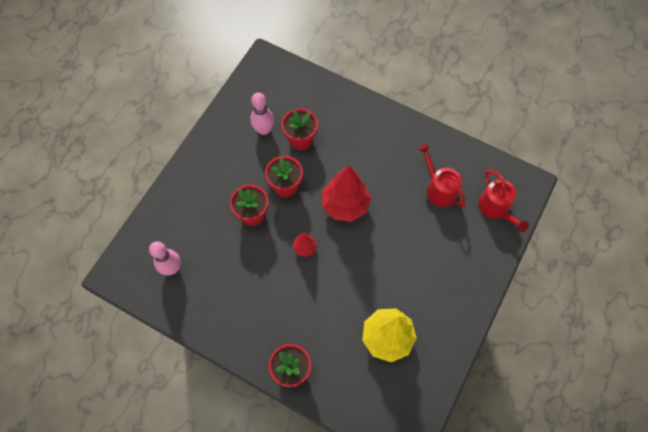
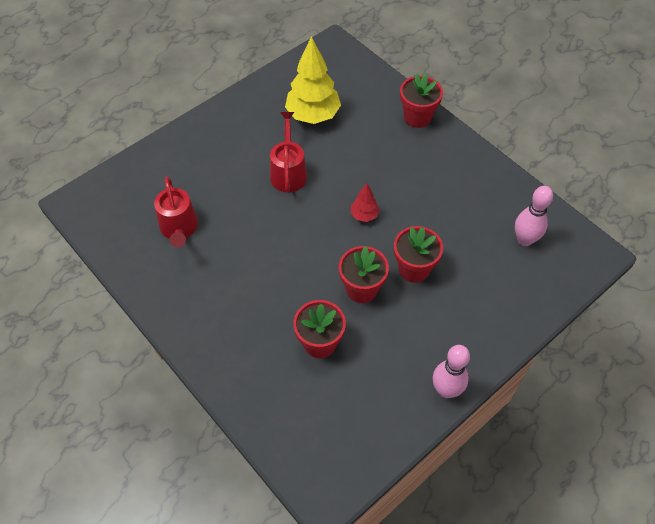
camera: 160 degrees left, 10 degrees down
(264, 130) = (365, 374): pink bowling pin -> pink bowling pin (446, 390)
(345, 205) = (298, 245): red tree -> none
(496, 208) = (130, 189): red watering can -> red watering can (288, 172)

